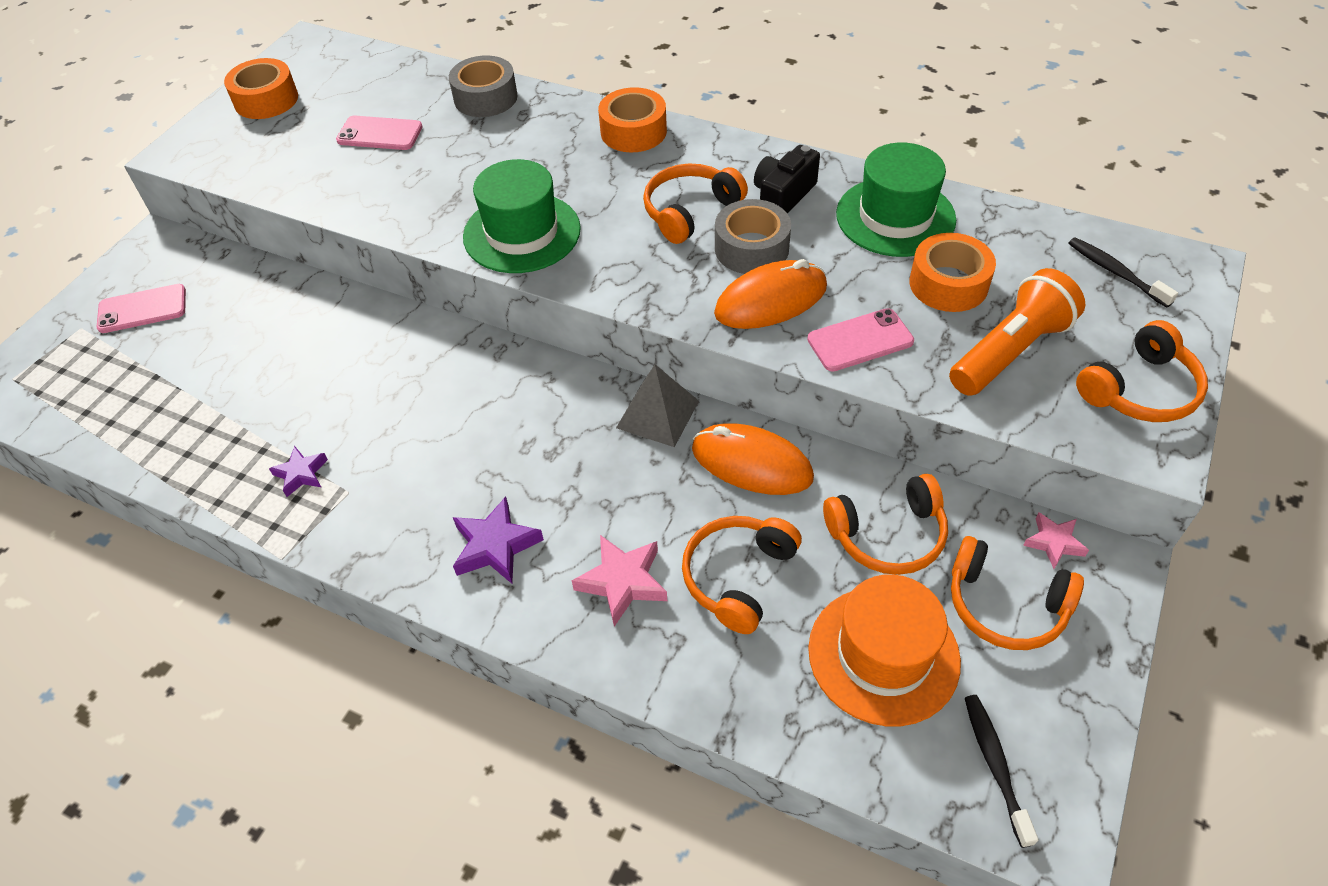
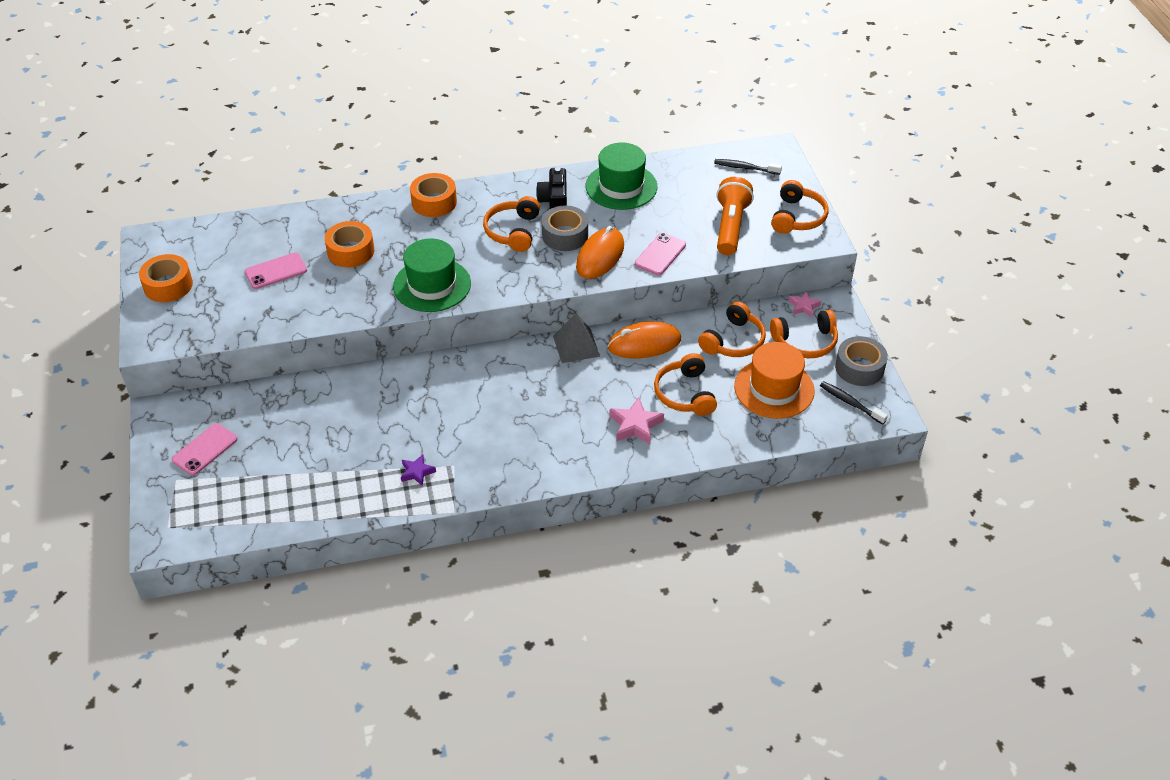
camera: 40 degrees left, 5 degrees down
(485, 98) = (319, 221): grey tape -> grey tape (859, 368)
(495, 546) = (558, 445): purple star -> none
(948, 284) = (676, 208): orange tape -> orange tape (351, 251)

